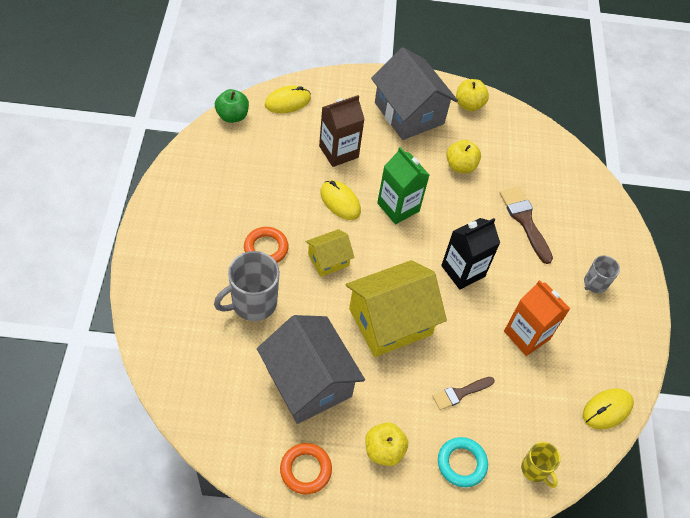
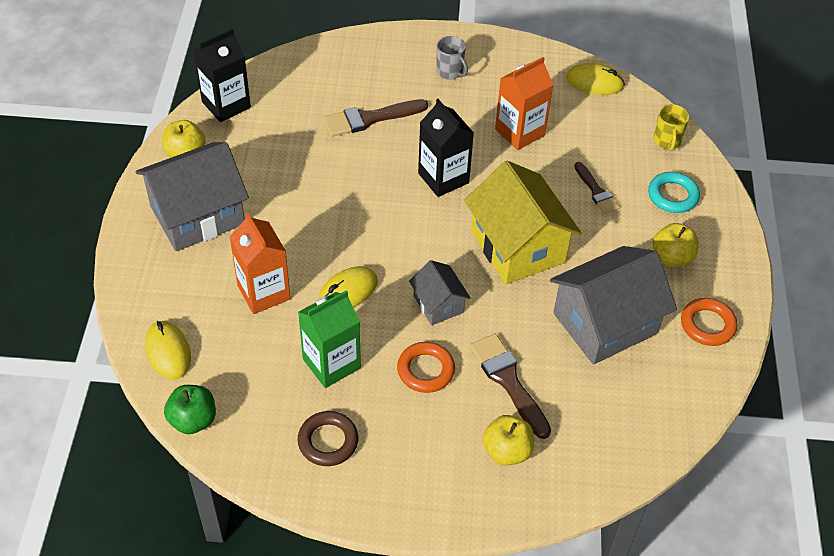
camera: 85 degrees left, 5 degrees down
(209, 188) = (328, 441): none -> brown ring
(253, 303) = (508, 381): grey mug -> brown brush
(328, 260) = (438, 304): yellow house -> grey house
(338, 152) = (263, 292): brown carton -> orange carton
(398, 207) = (354, 233): green carton -> green carton (331, 363)
(460, 166) = (288, 169): yellow apple -> yellow apple (507, 451)
(524, 127) = (226, 105): none -> black carton
(535, 469) = (667, 141): yellow mug -> yellow mug turned 120 degrees clockwise
(607, 409) = (594, 82): yellow mouse -> yellow mouse turned 45 degrees counterclockwise

